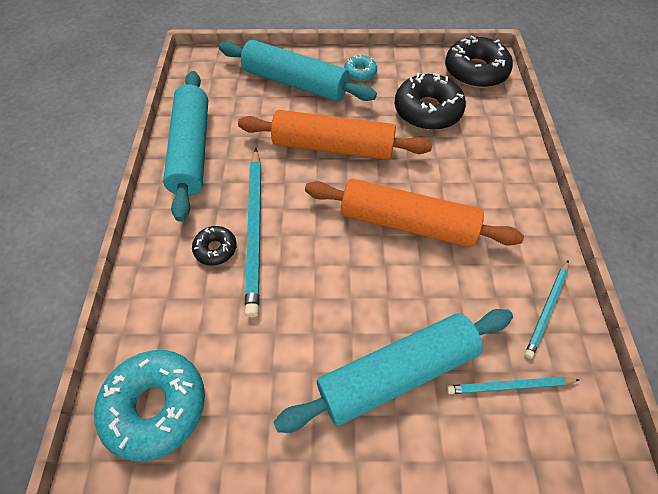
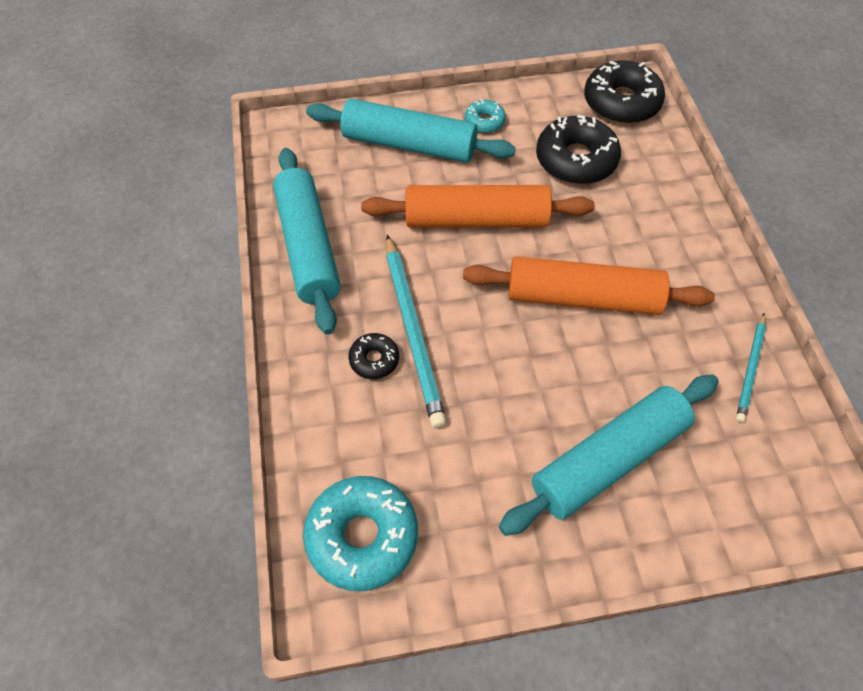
camera: 10 degrees left, 0 degrees up
(508, 386) = (725, 454): turquoise pencil -> none

